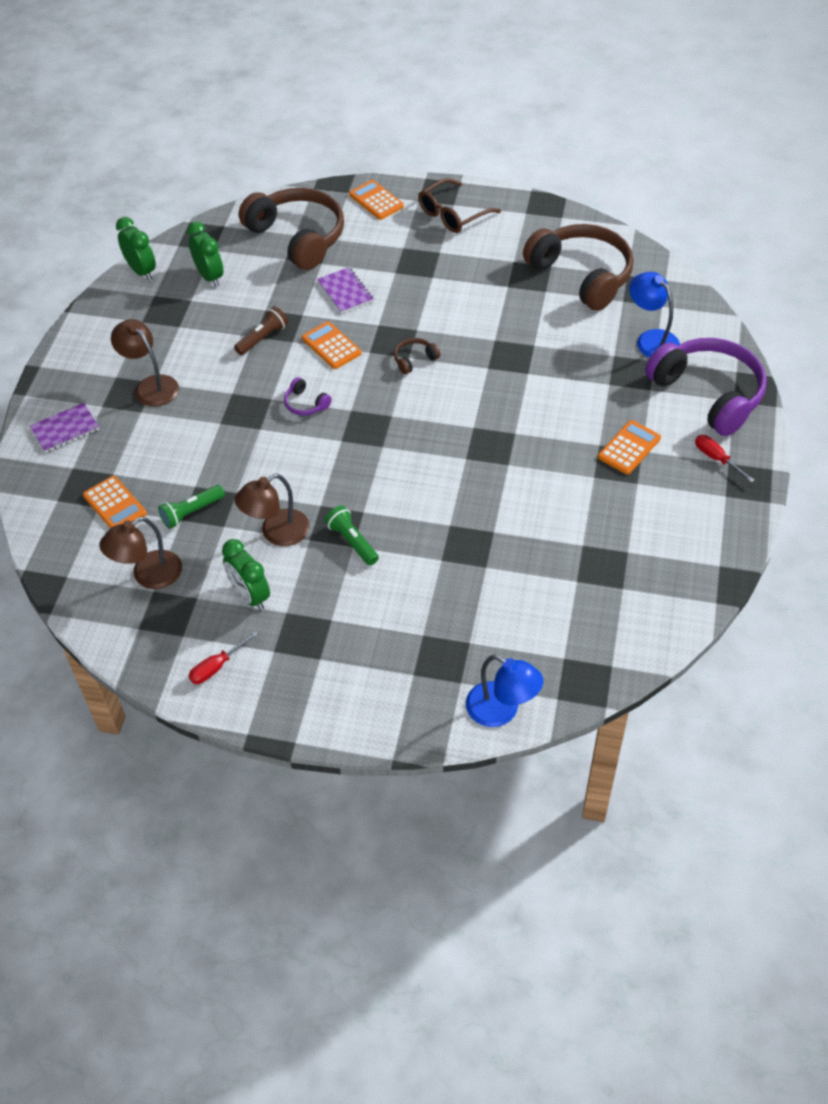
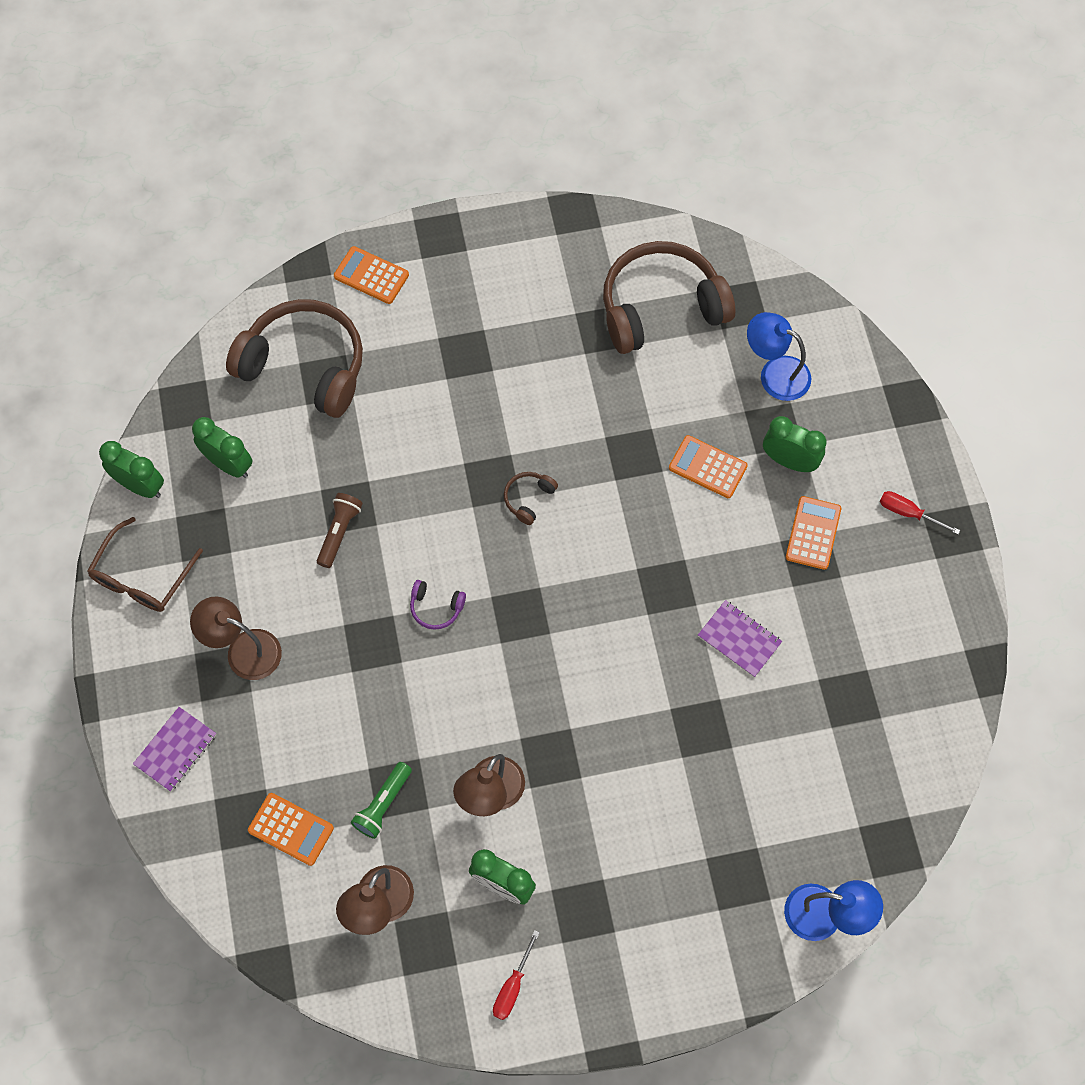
camera: 25 degrees left, 15 degrees up
(331, 346) = (425, 514): orange calculator -> orange calculator (707, 467)
(345, 292) = (402, 428): purple notebook -> purple notebook (739, 639)
(352, 541) = (577, 772): green flashlight -> none
(453, 214) = (472, 266): brown glasses -> brown glasses (142, 576)
(582, 275) = (661, 307): brown headphones -> brown headphones turned 45 degrees counterclockwise
(633, 396) = (789, 461): none -> green clock
(708, 394) = (865, 428): purple headphones -> none

